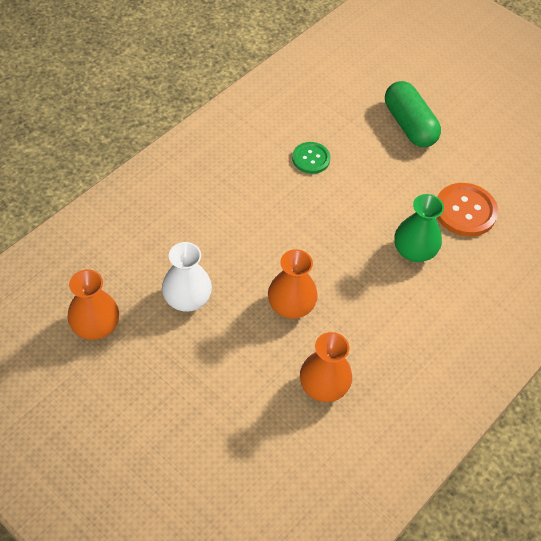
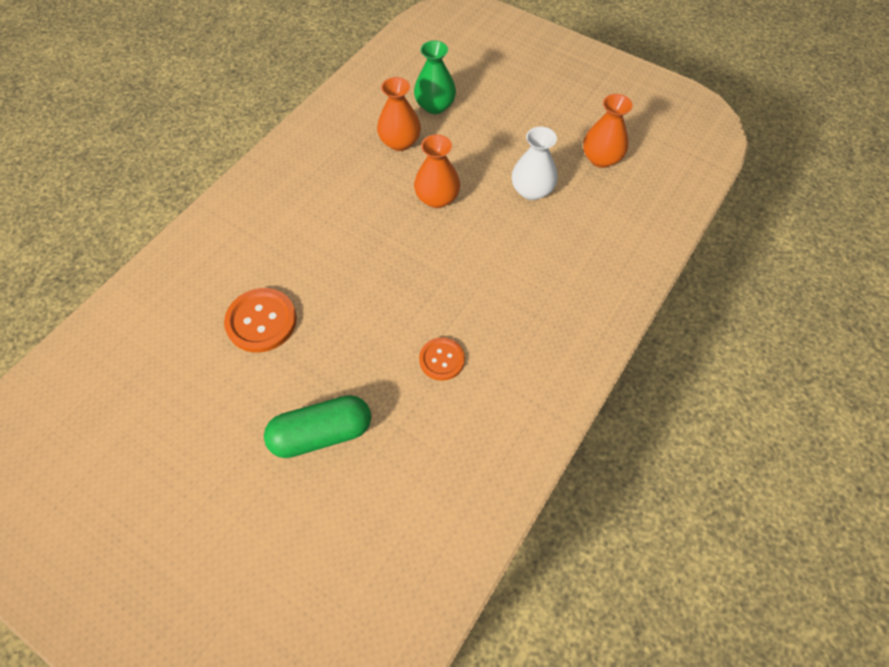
camera: 175 degrees right, 5 degrees up
(311, 159) = (442, 359): green button -> orange button
(409, 125) = (322, 433): green capsule -> green capsule turned 75 degrees counterclockwise
(414, 251) = (320, 267): green vase -> green vase (435, 106)

